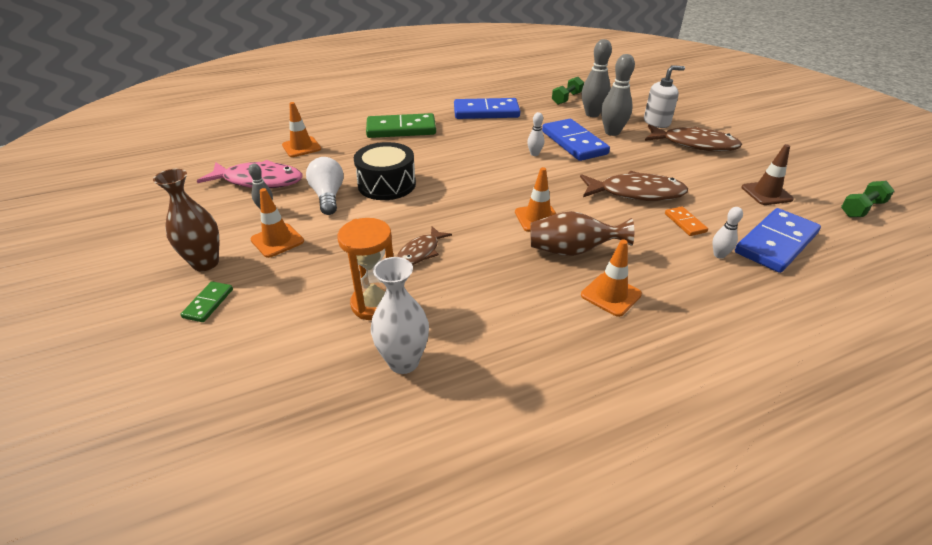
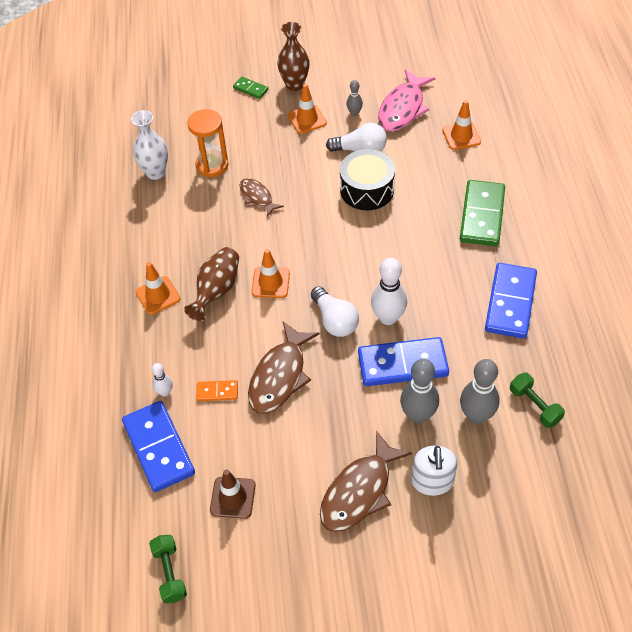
camera: 110 degrees right, 15 degrees up
(534, 154) = (388, 318): white bowling pin -> white bowling pin, size x1.88
(556, 177) = (335, 320): none -> white light bulb

